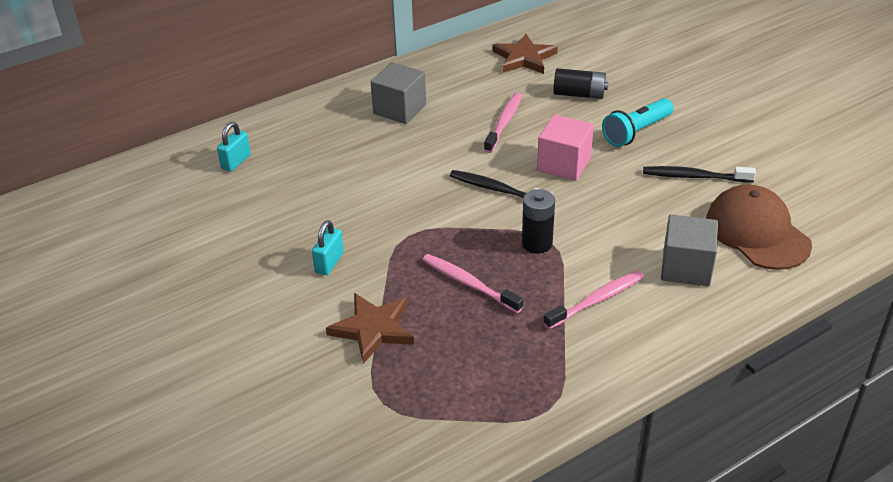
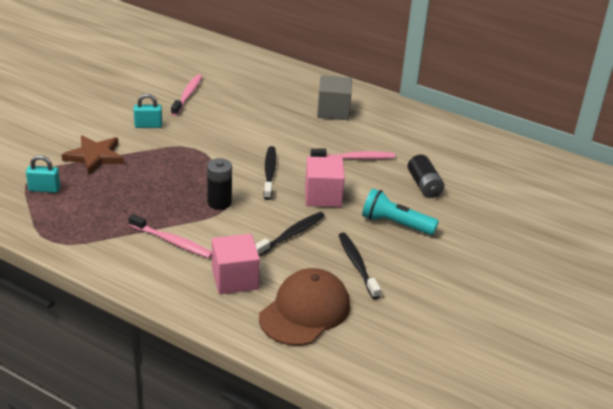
camera: 60 degrees right, 5 degrees down
(236, 162) = (226, 67): turquoise padlock -> turquoise padlock (44, 189)
(469, 284) = (158, 183): pink toothbrush -> pink toothbrush (187, 95)
(524, 58) = (451, 149): brown star -> none
(624, 206) = (291, 235): none -> black toothbrush
(686, 268) = (235, 279): grey cube -> pink cube

